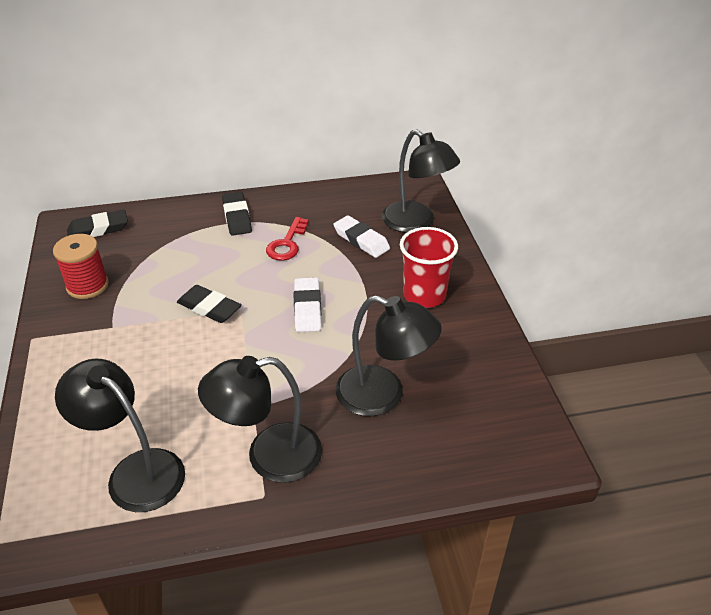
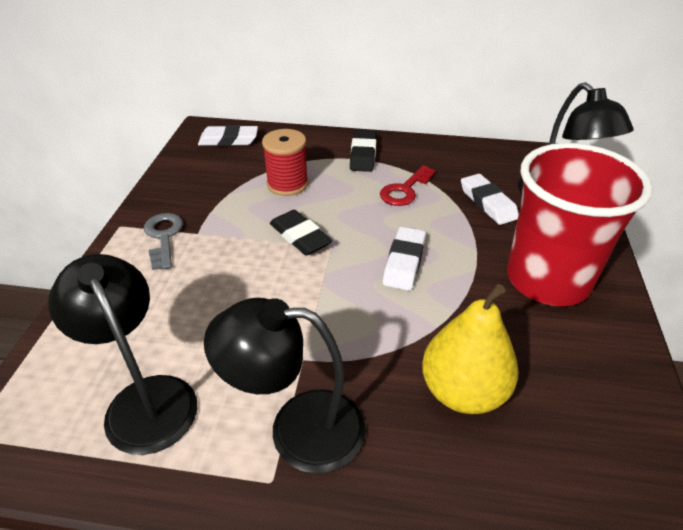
camera: 20 degrees right, 0 degrees up
(81, 338) = (163, 237): none -> grey key
(87, 286) = (194, 188): red spool -> red spool (287, 184)
(98, 229) = (228, 140): black eraser -> white eraser
(383, 395) = (463, 391): black lamp -> yellow pear
(424, 295) = (547, 280): red cup -> red cup, size x1.58

